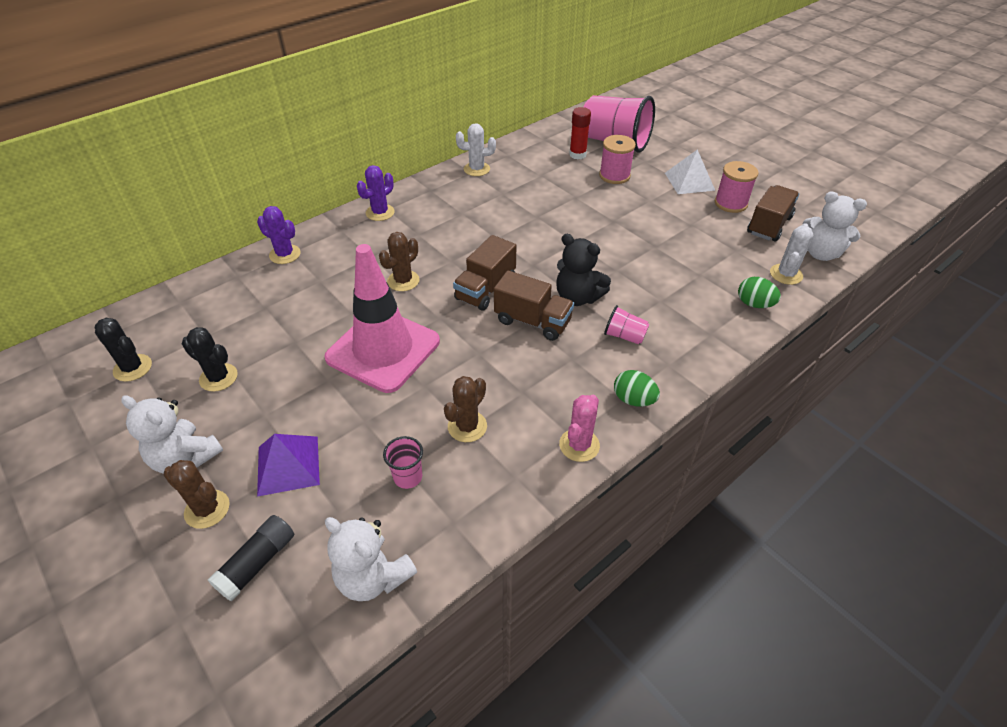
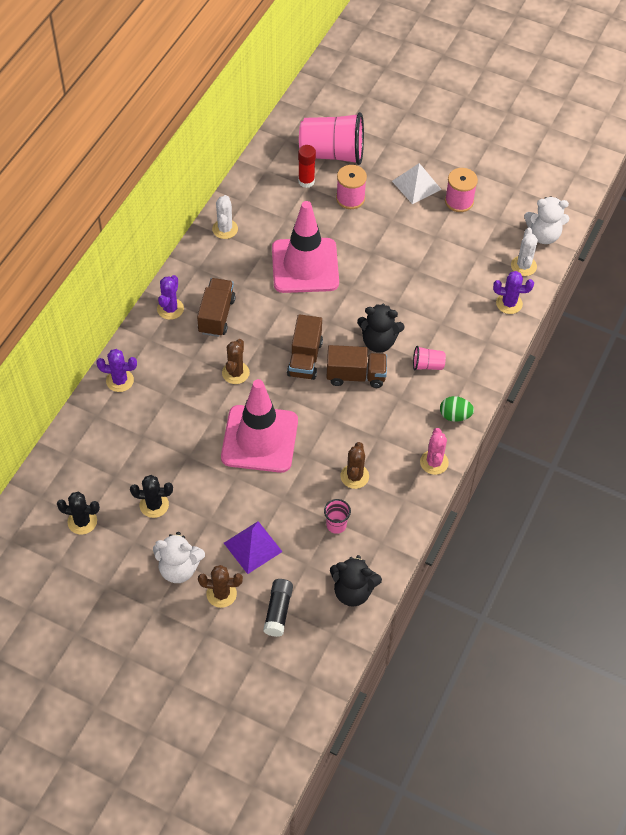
camera: 25 degrees left, 10 degrees up
(373, 577) = (353, 591): white teddy bear -> black teddy bear
(476, 169) = (225, 229): white cactus -> white cactus turned 60 degrees counterclockwise
(536, 214) = (305, 266): none -> pink traffic cone
(754, 304) = (509, 303): green egg -> purple cactus
(769, 225) = (496, 217): brown truck -> brown truck (216, 315)

